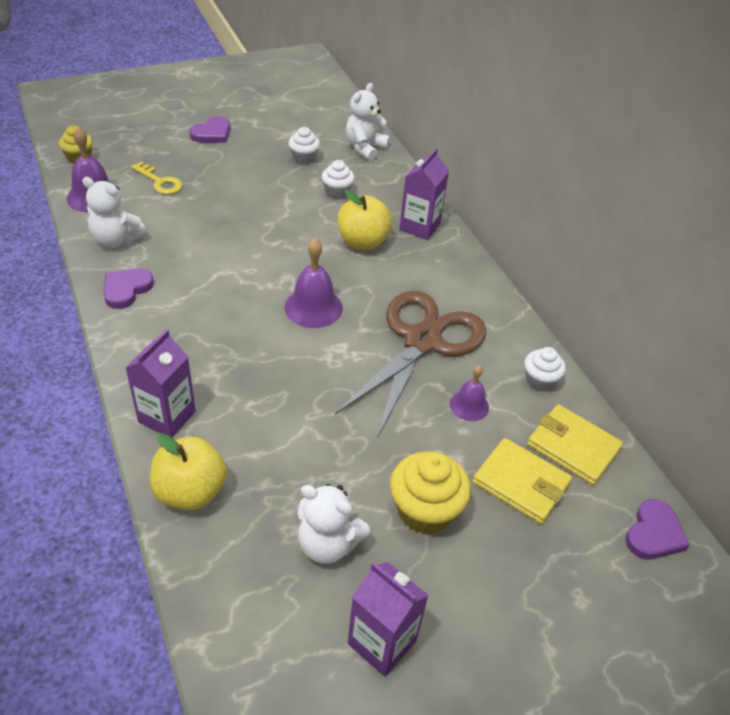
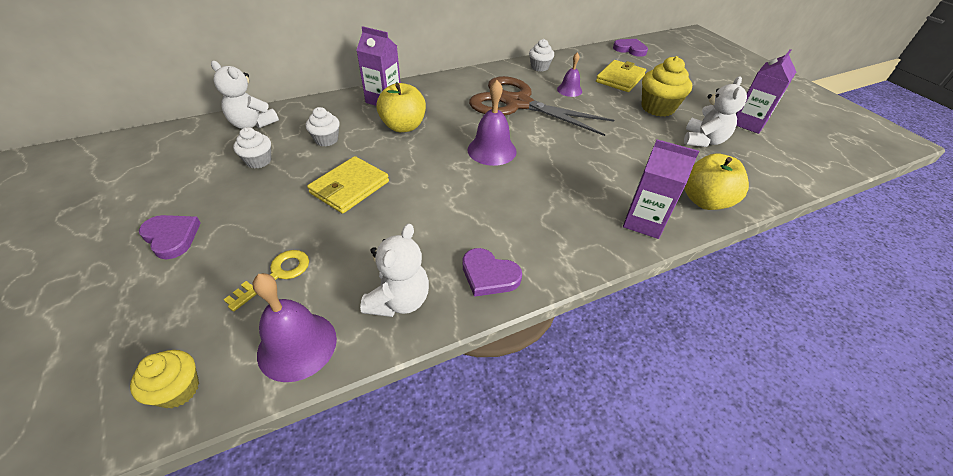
camera: 90 degrees left, 0 degrees up
(573, 447) = (586, 62): yellow wallet -> yellow wallet (349, 187)

